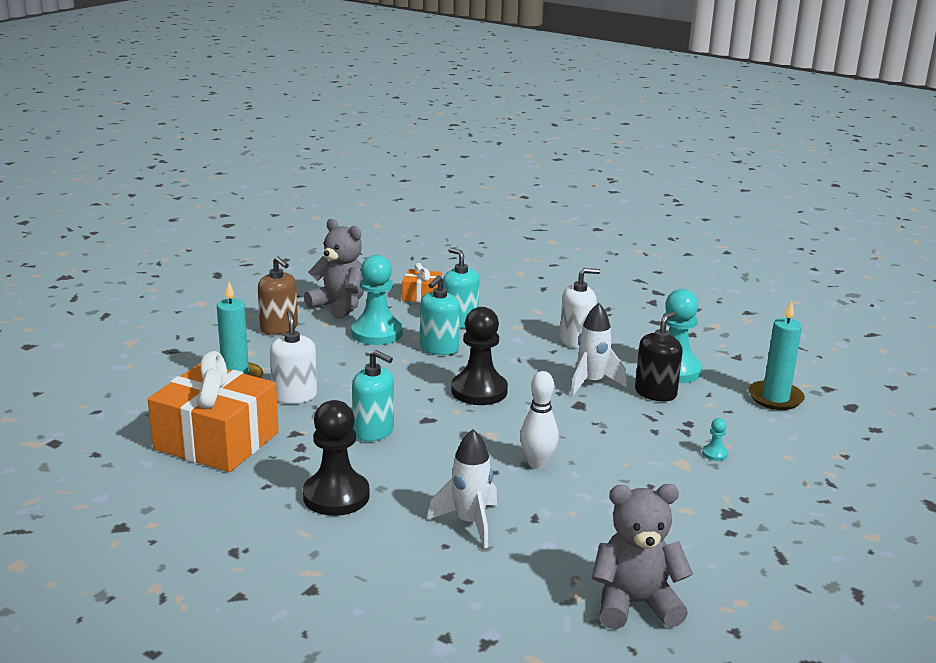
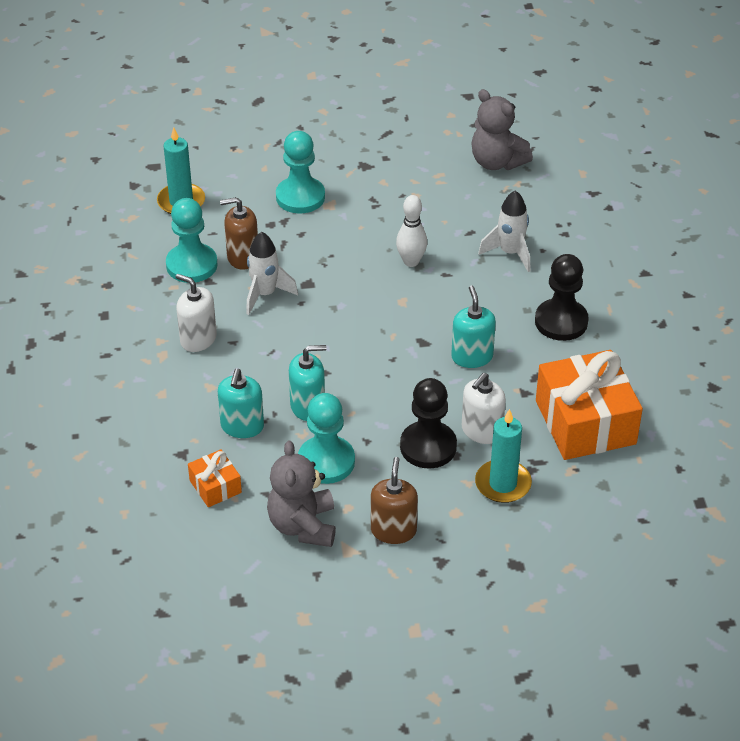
camera: 130 degrees left, 20 degrees up
(479, 391) = (350, 342): black pawn -> black pawn (428, 447)
(655, 393) = (242, 257): black soap dispenser -> brown soap dispenser
(714, 454) = (300, 197): turquoise pawn -> turquoise pawn, size x2.45

